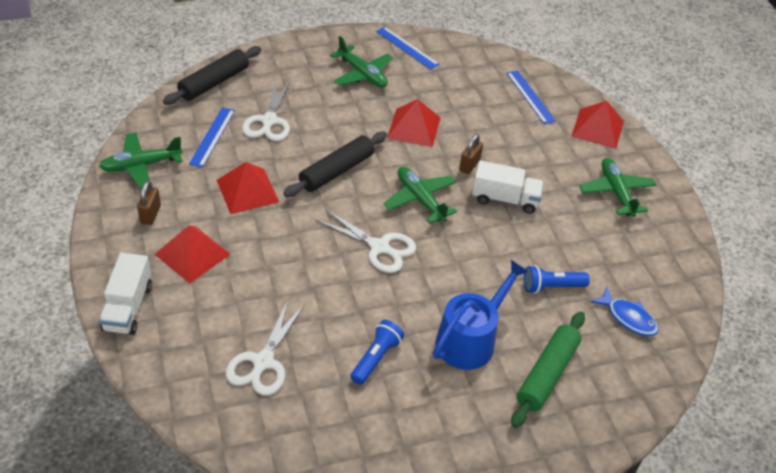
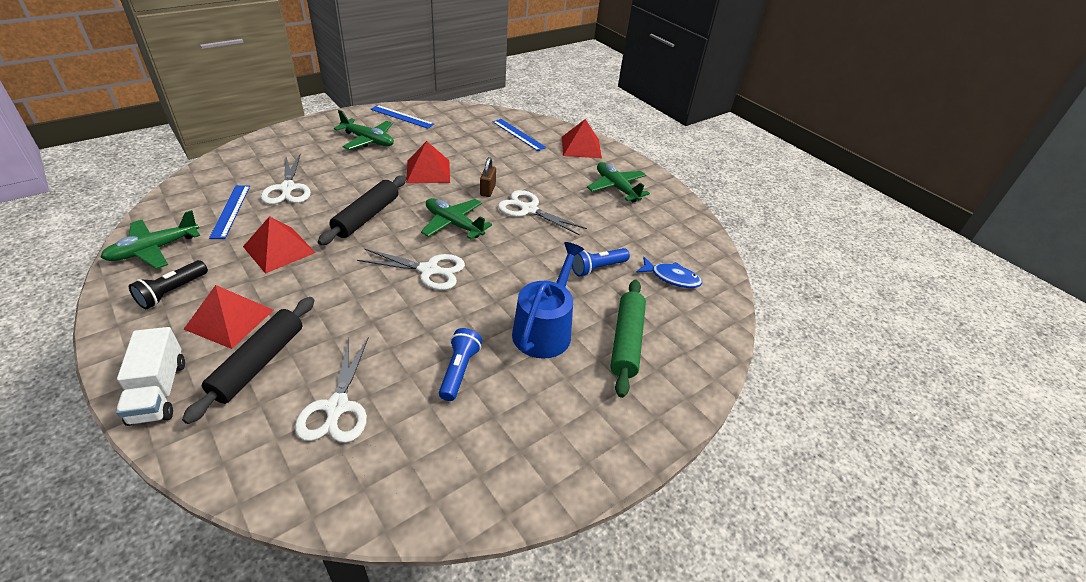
camera: 20 degrees left, 5 degrees down
(150, 214) = (172, 292): brown padlock -> black flashlight
(214, 83) = (223, 167): black rolling pin -> black rolling pin (259, 363)
(505, 199) = (528, 209): white truck -> white scissors

